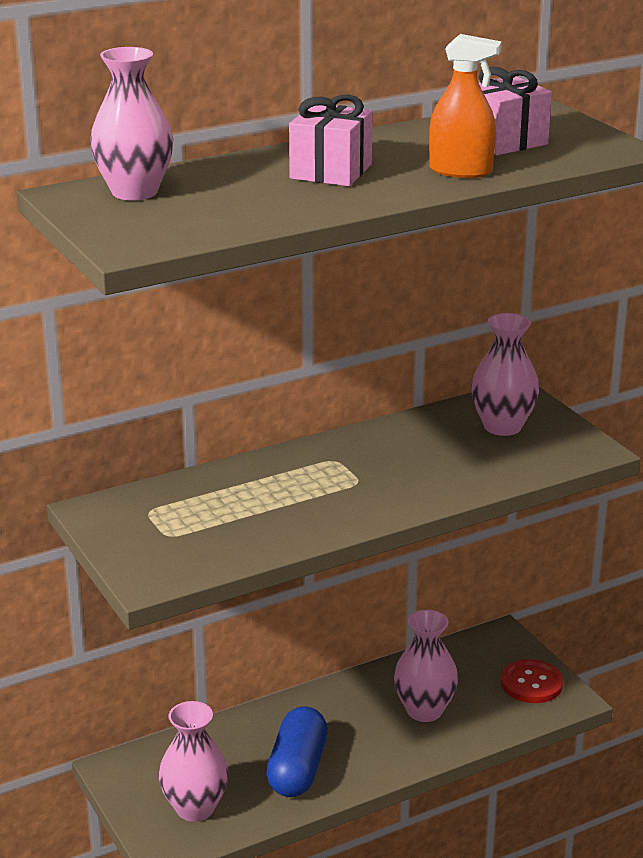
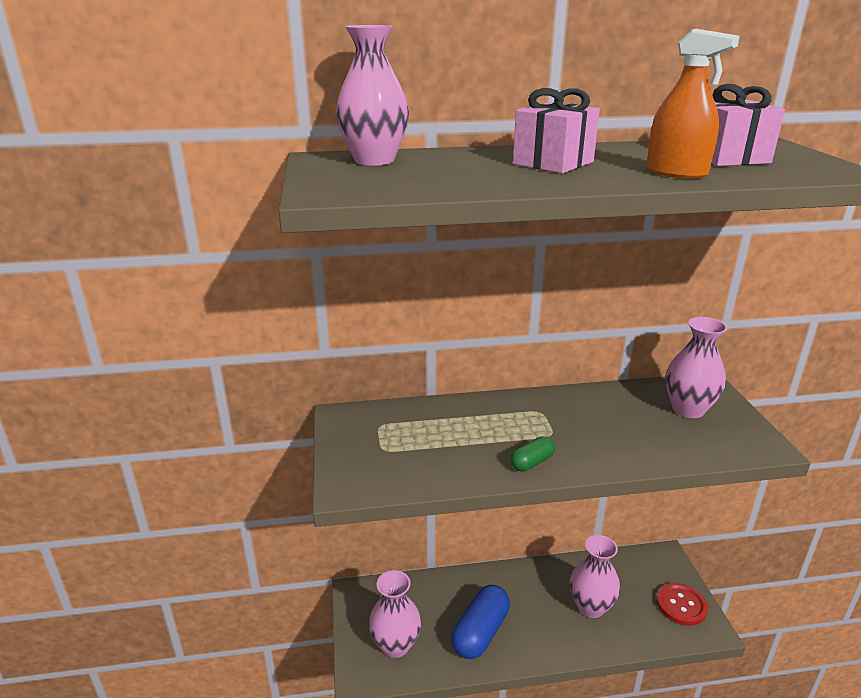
camera: 20 degrees right, 0 degrees up
(348, 515) = (532, 462): none -> green capsule

